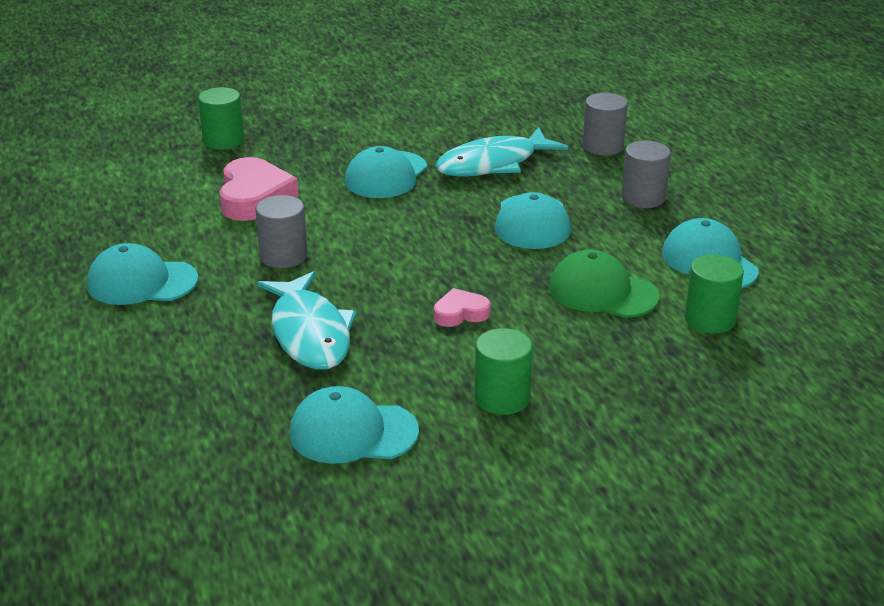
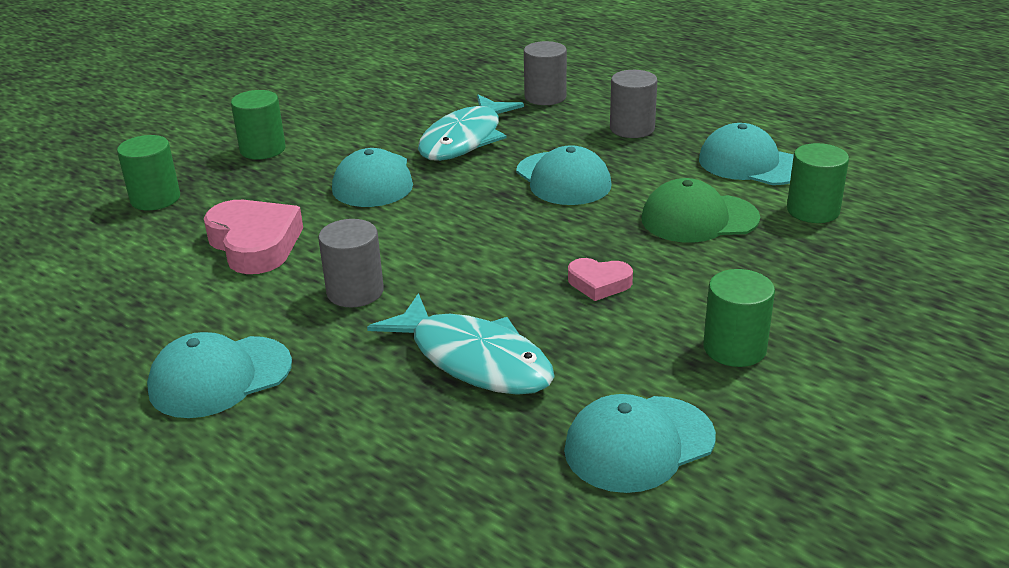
camera: 30 degrees left, 0 degrees up
(333, 124) = (262, 149): none -> green cylinder
(460, 313) = (599, 283): pink heart -> pink heart turned 120 degrees counterclockwise

